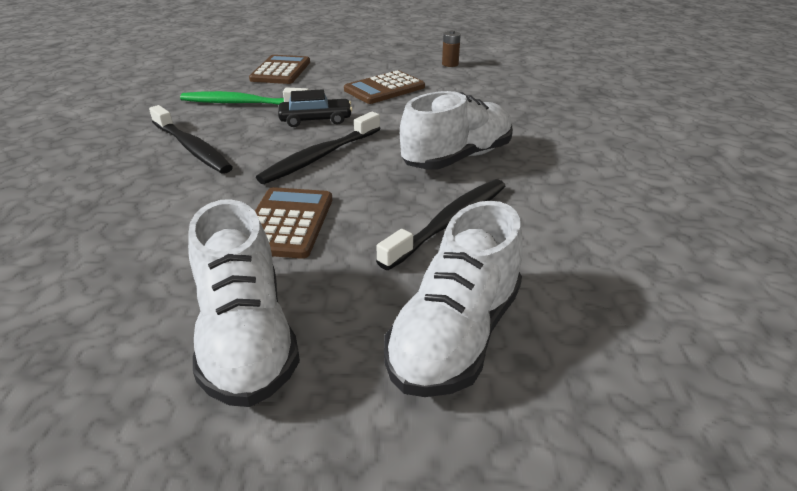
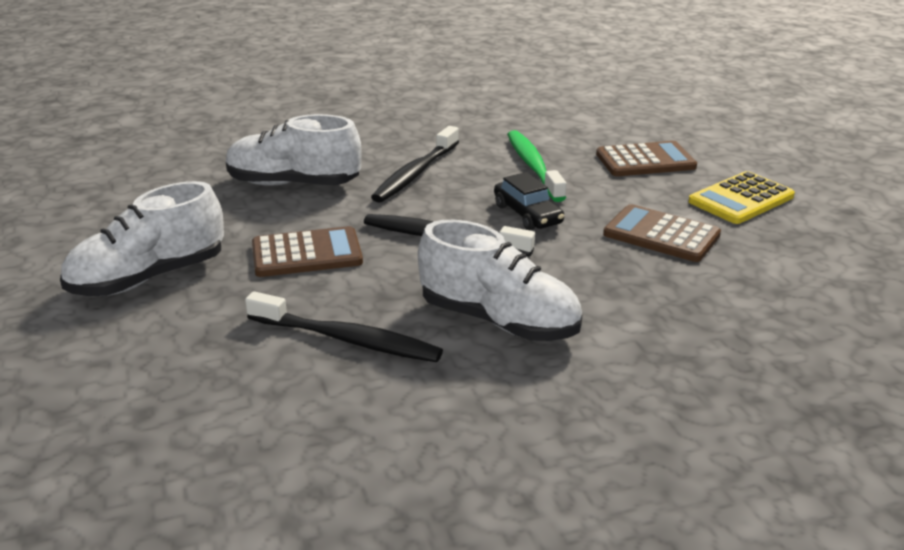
camera: 70 degrees right, 5 degrees down
(361, 61) = (741, 199): none -> yellow calculator
(450, 64) = (814, 265): brown battery -> none
(455, 336) = (167, 371): white shoe -> white shoe (293, 184)

